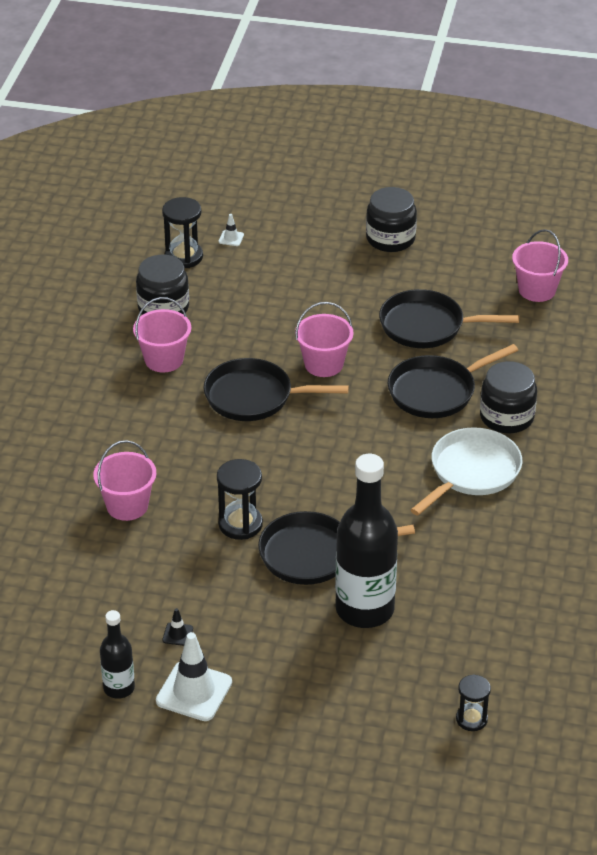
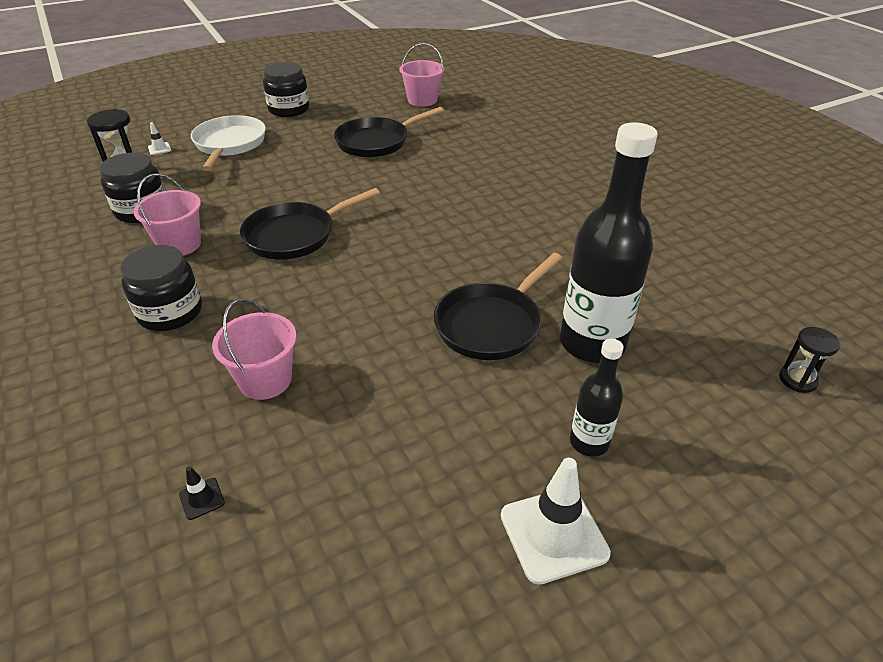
camera: 40 degrees left, 0 degrees up
(119, 688) = (470, 596): black bottle -> black bottle (589, 442)
(177, 634) = (461, 479): black traffic cone -> black traffic cone (202, 499)
(240, 524) = (398, 335): black hourglass -> none
(323, 364) = (328, 191): pink bucket -> none
(436, 391) = (433, 173): black pan -> none
(471, 472) = (526, 207): white pan -> white pan (229, 144)
(506, 417) = (501, 167): black jar -> black jar (170, 312)

